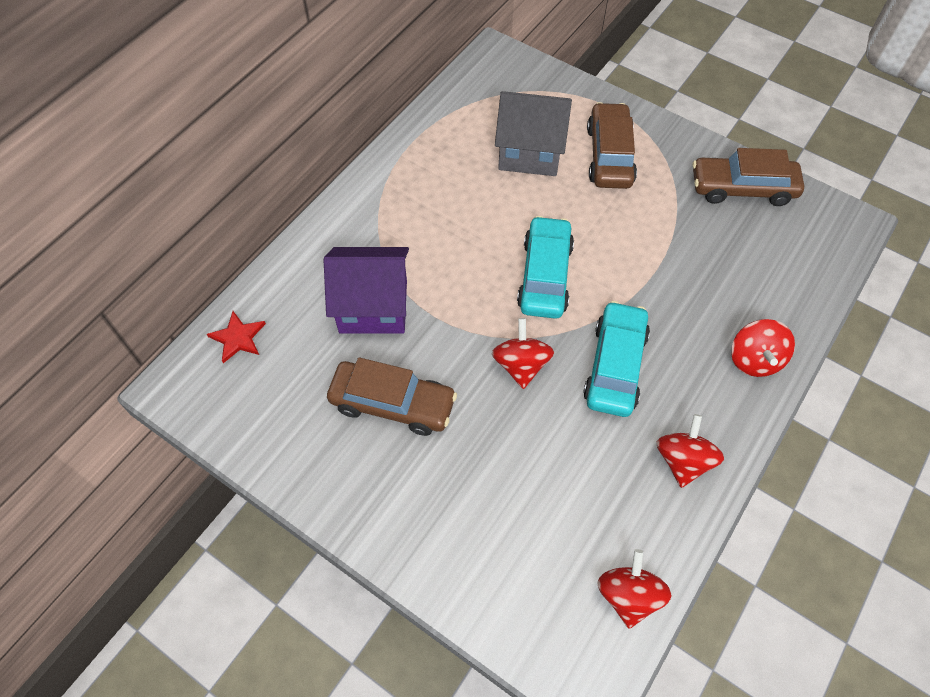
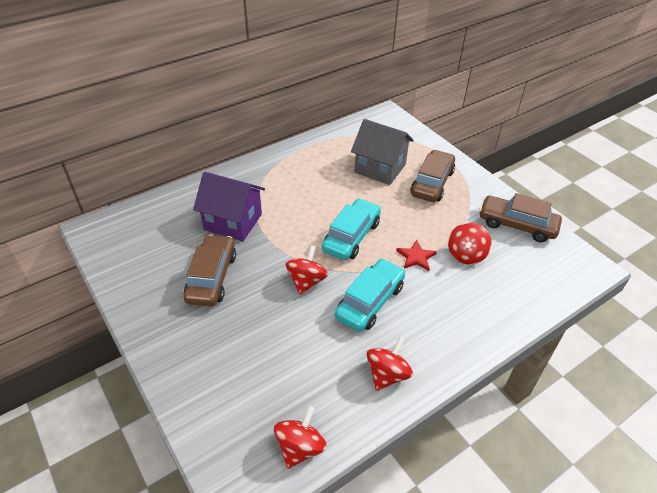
camera: 20 degrees right, 15 degrees down
(238, 338) = (144, 215): red star -> red star (416, 257)
(392, 404) = (212, 277): brown car -> brown car turned 120 degrees counterclockwise
(754, 359) = (474, 328): red spinning top -> red spinning top (466, 254)

